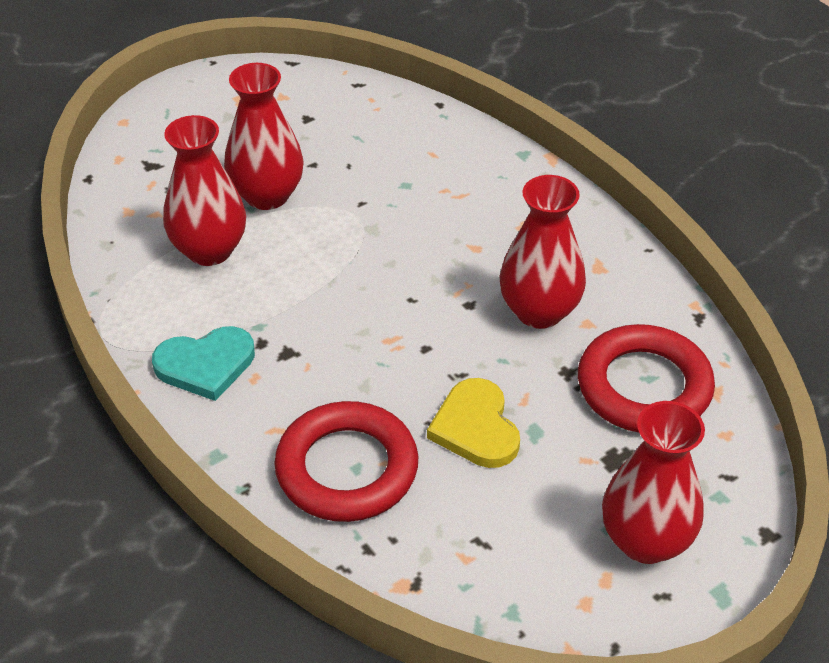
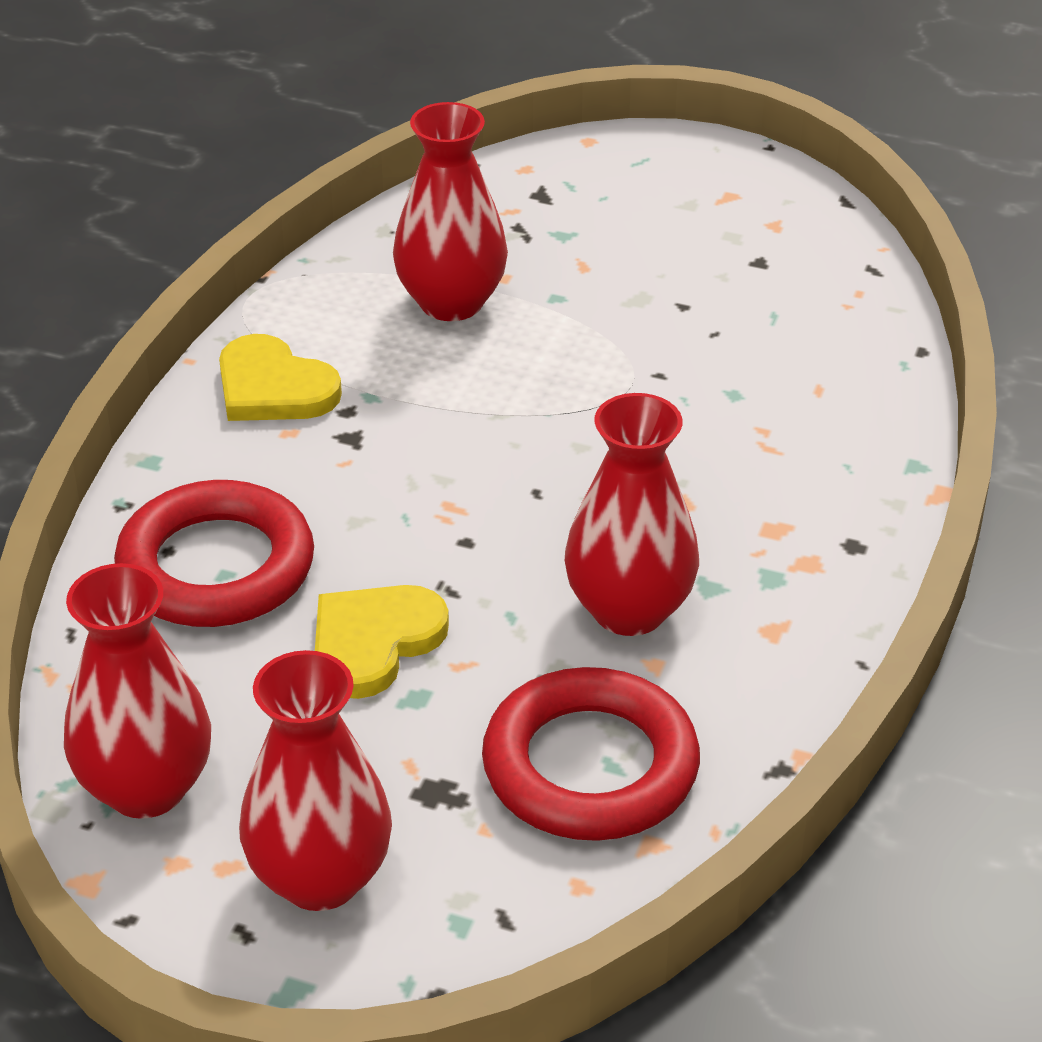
camera: 55 degrees right, 5 degrees down
(205, 365) = (273, 388): turquoise heart -> yellow heart
(267, 195) = (587, 298): red vase -> red vase (146, 788)

